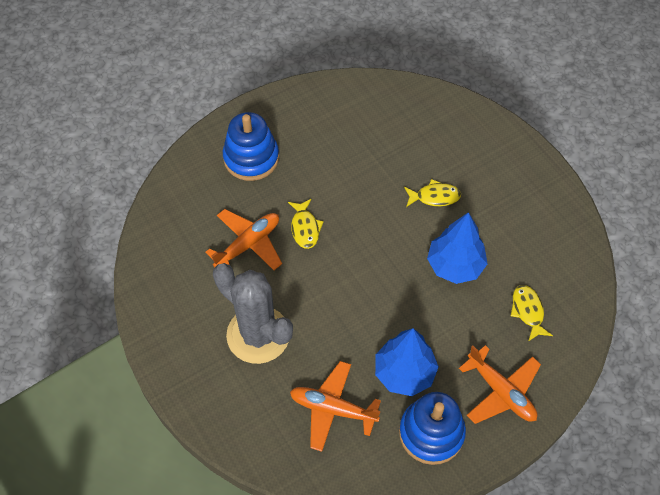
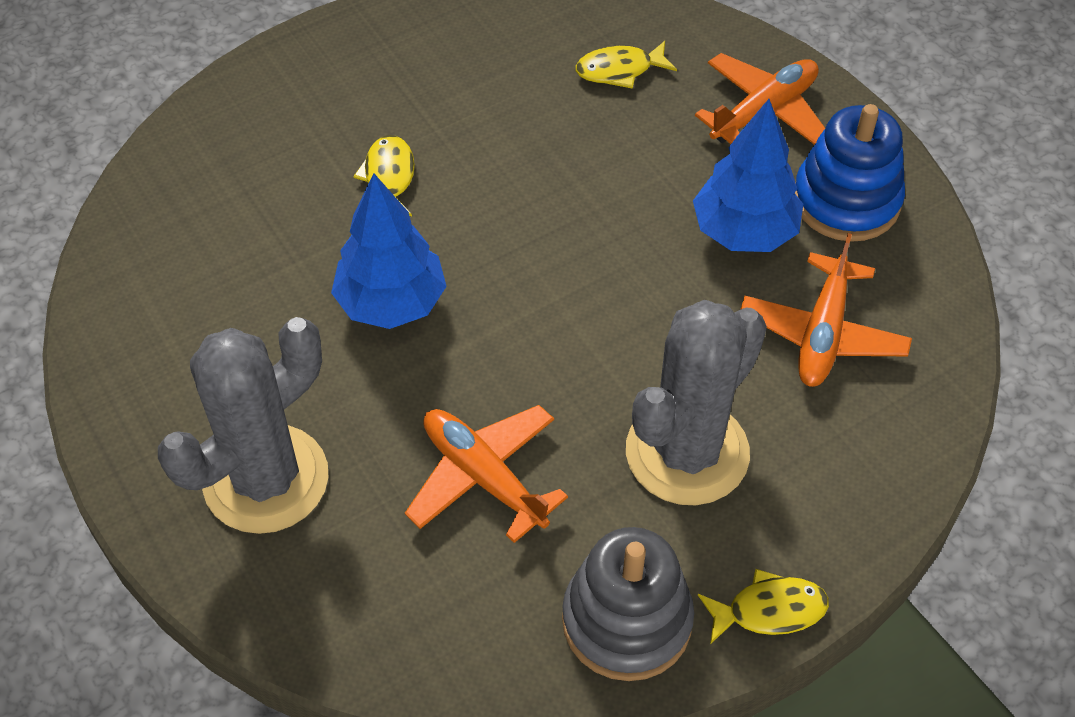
camera: 90 degrees left, 5 degrees down
(168, 304) = (626, 621): none -> grey stacking toy
(251, 158) = (266, 479): blue stacking toy -> grey cactus
(305, 228) = (448, 378): yellow fish -> yellow fish (769, 610)
(455, 265) = (534, 156): blue tree -> blue tree (391, 303)

